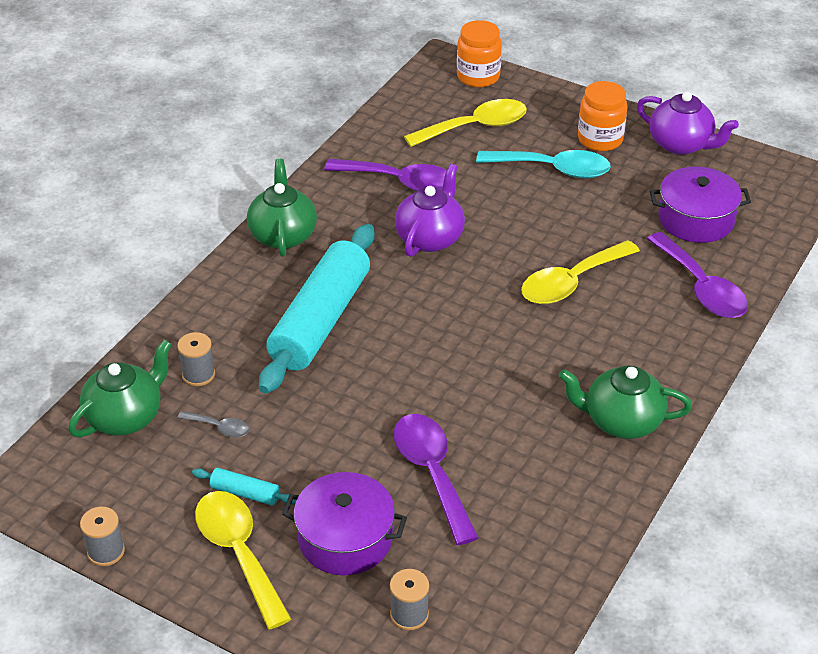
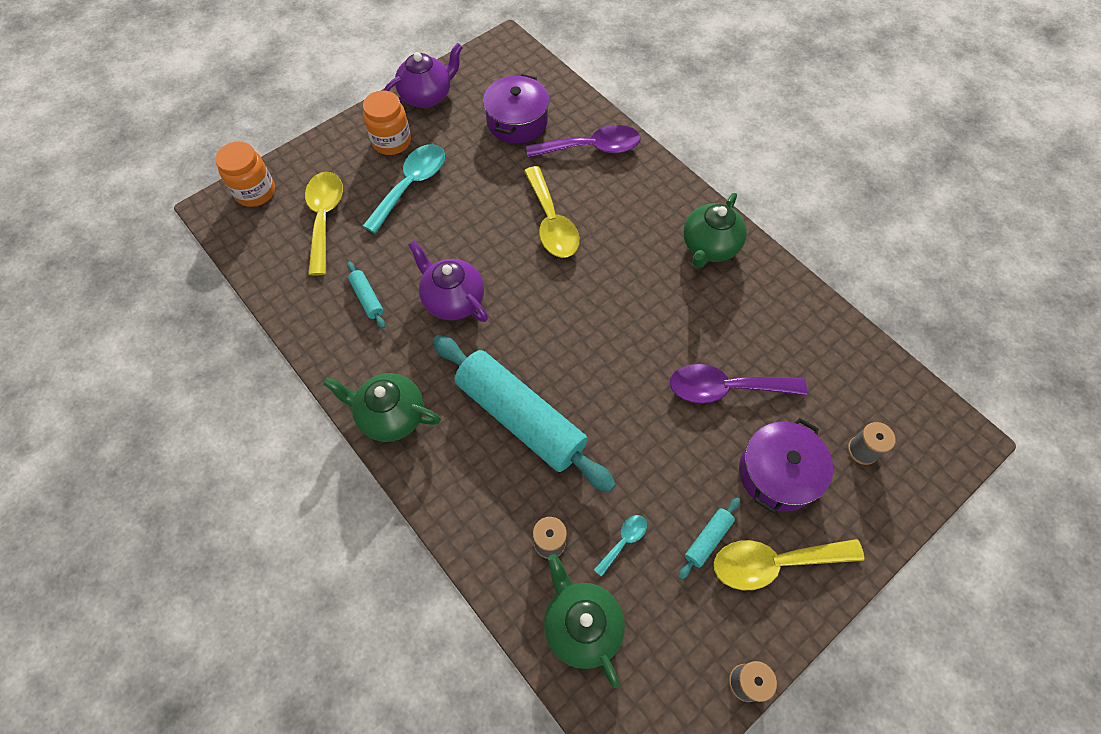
camera: 70 degrees left, 20 degrees up
(219, 428) = (624, 541): grey spoon -> turquoise spoon
(400, 182) = (367, 298): purple spoon -> turquoise rolling pin

